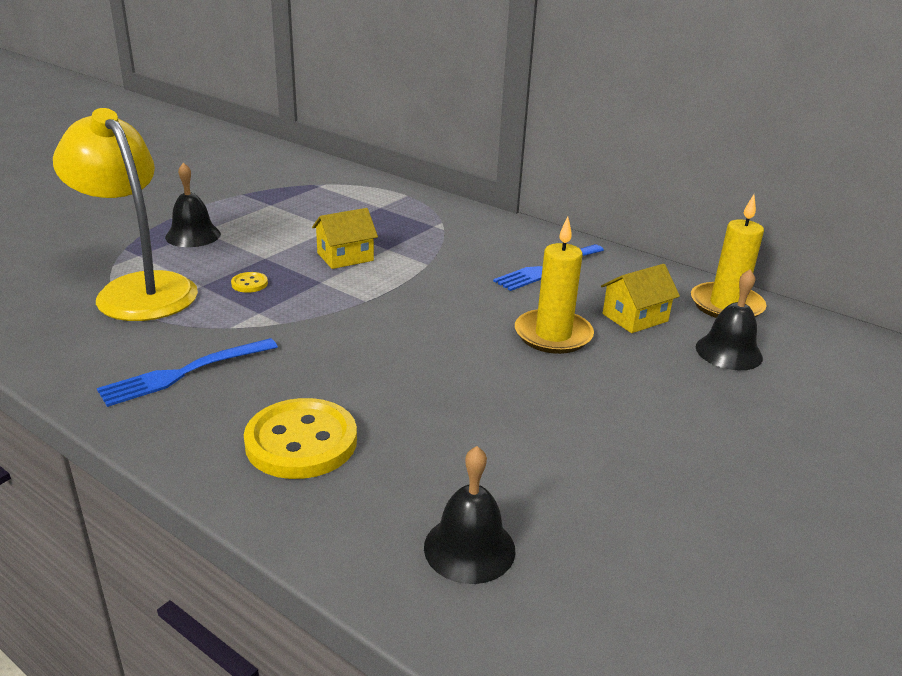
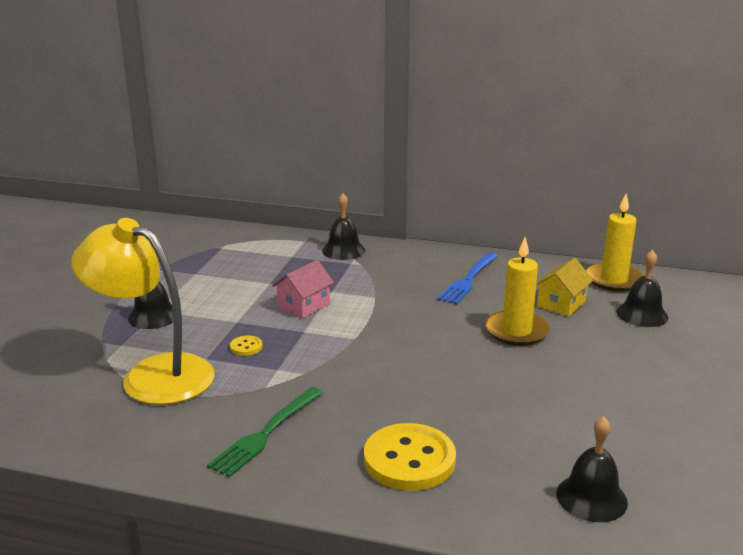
camera: 20 degrees left, 5 degrees down
(183, 373) = (265, 434): blue fork -> green fork
(345, 257) = (303, 306): yellow house -> pink house
(438, 211) = (343, 250): none -> black bell

